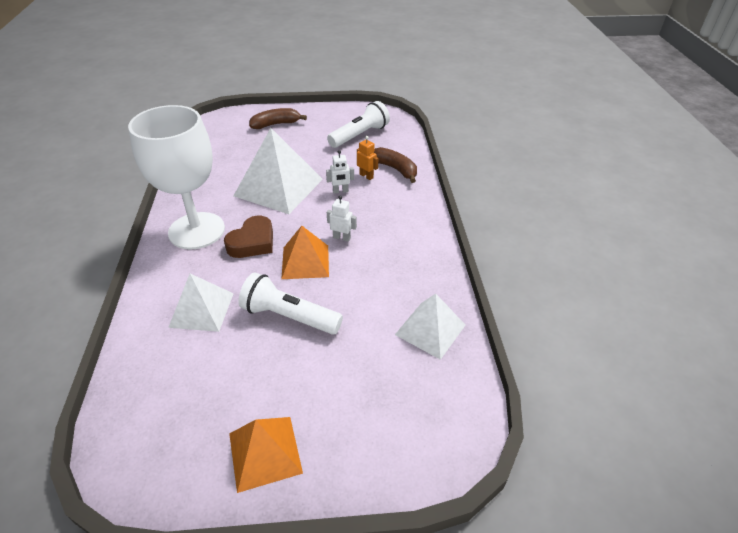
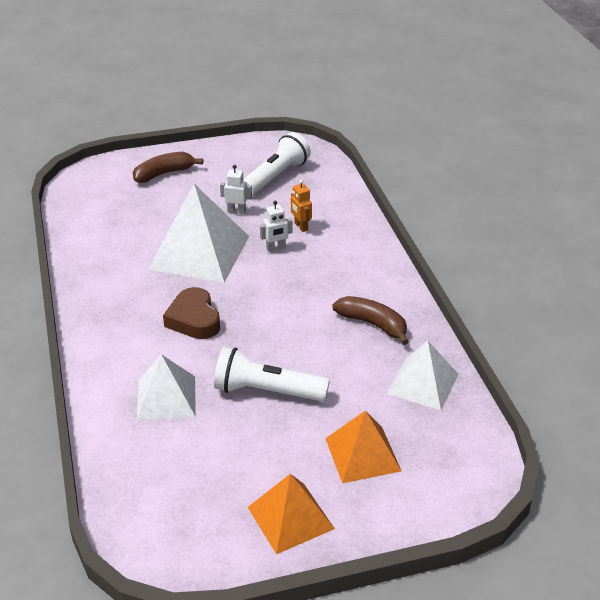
camera: 10 degrees left, 5 degrees down
(196, 231) = (121, 314): white goblet -> none
(252, 242) = (194, 319): brown heart -> brown heart turned 135 degrees clockwise
(305, 262) = (263, 333): orange pyramid -> orange pyramid (362, 454)
(341, 237) = (296, 301): white robot -> white robot (236, 211)
(366, 176) = (301, 227): orange robot -> orange robot turned 150 degrees counterclockwise
(396, 169) = (333, 214): brown banana -> brown banana (373, 324)

